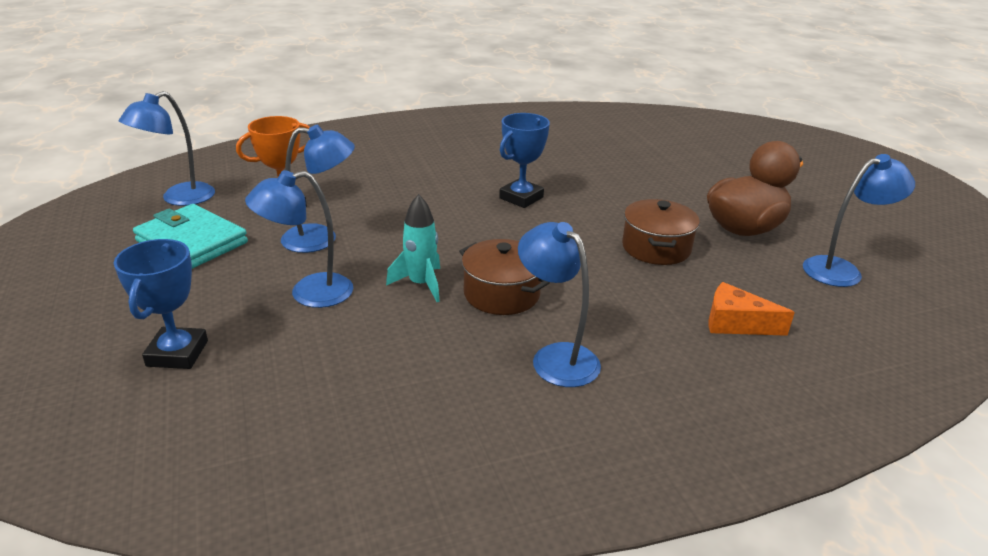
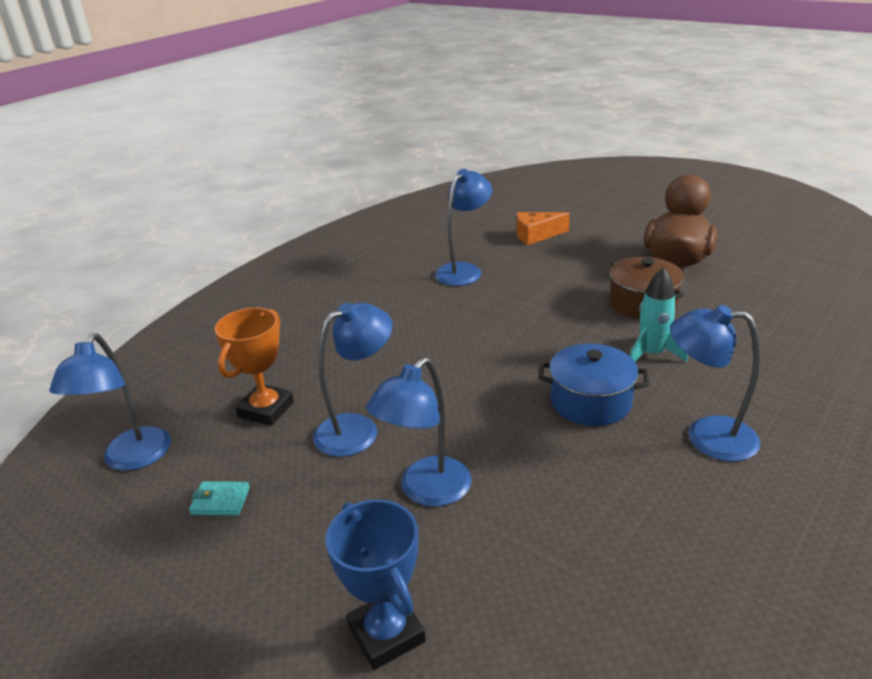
camera: 30 degrees left, 0 degrees up
(192, 242) = (220, 501): turquoise wallet -> turquoise wallet, size x0.43
(421, 284) = (514, 427): turquoise rocket -> turquoise rocket (651, 354)
(501, 294) = (590, 402): brown pot -> blue pot
(521, 198) = (481, 304): blue trophy -> none
(735, 323) = (776, 341): orange cheese -> orange cheese (536, 235)
(841, 270) = (776, 266): blue lamp -> blue lamp (464, 270)

